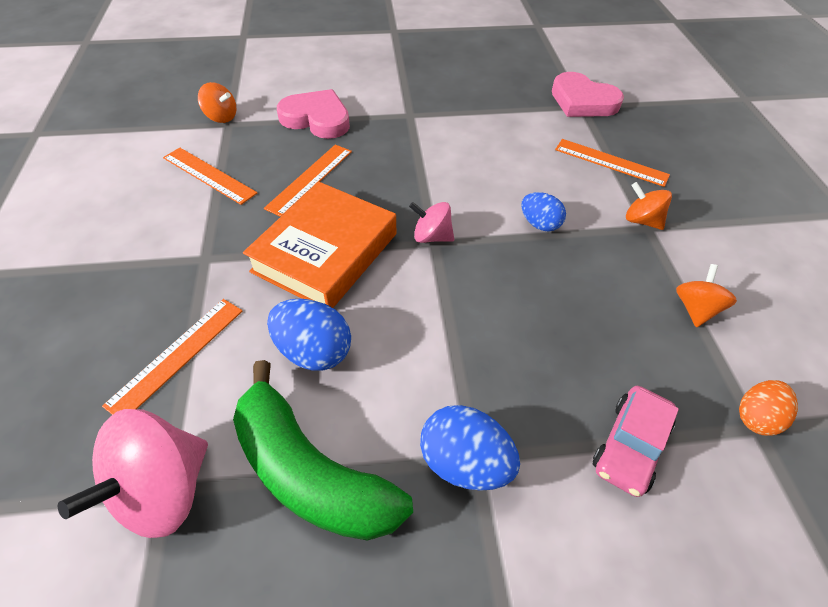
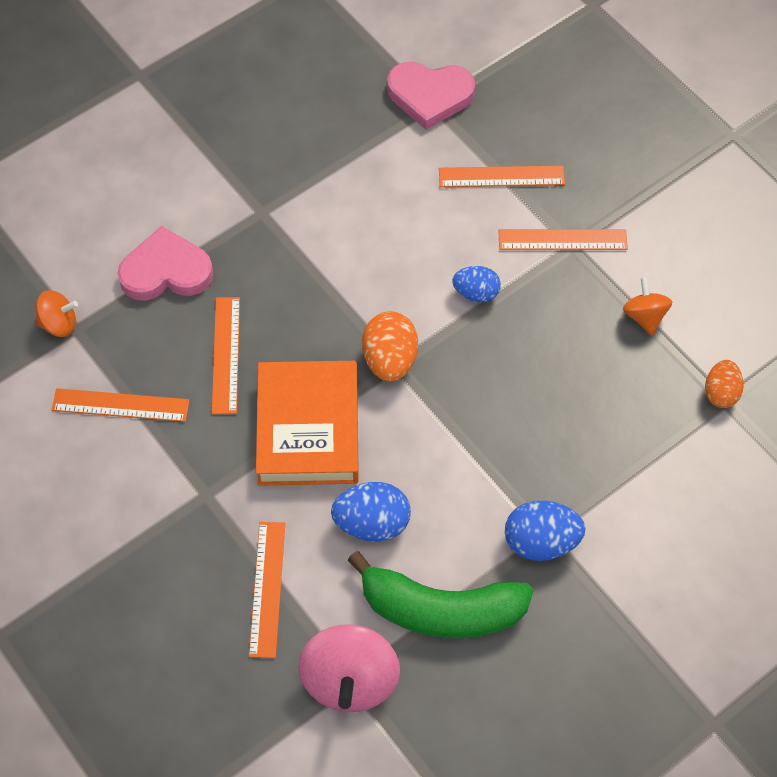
camera: 30 degrees left, 10 degrees up
(431, 237) = (390, 360): pink spinning top -> orange egg
(630, 446) = (645, 465): pink car -> none
(641, 220) = (562, 240): orange spinning top -> orange ruler

